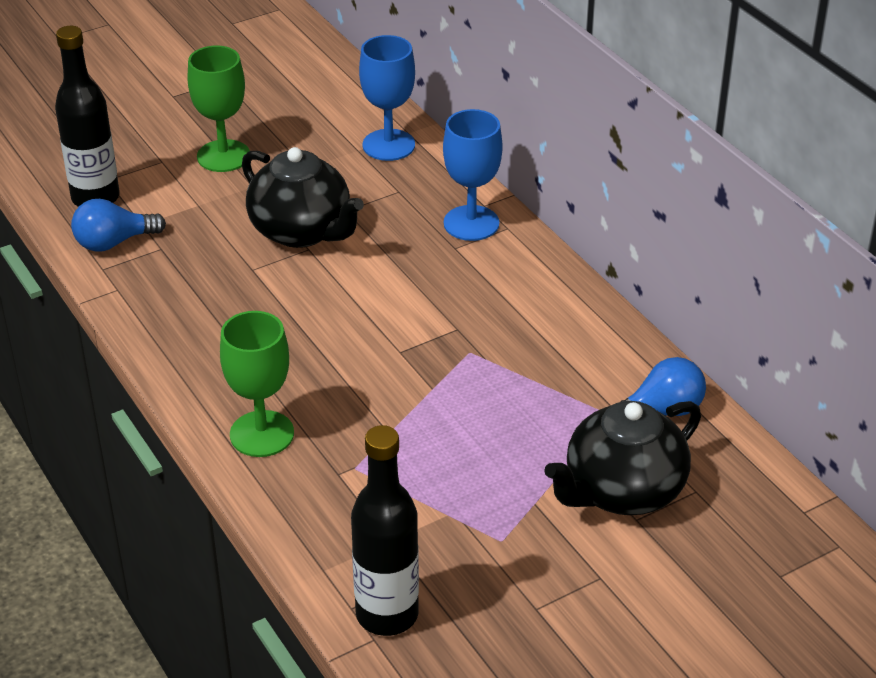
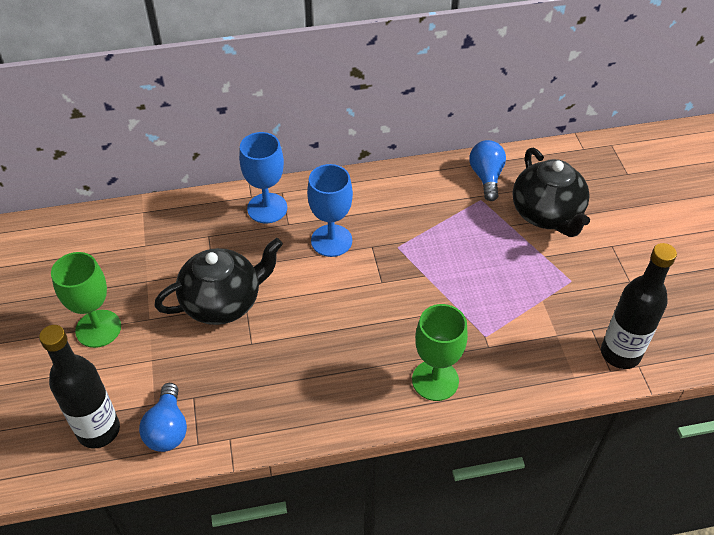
camera: 70 degrees left, 10 degrees up
(388, 145) = (151, 226): blue goblet -> blue goblet (331, 240)

